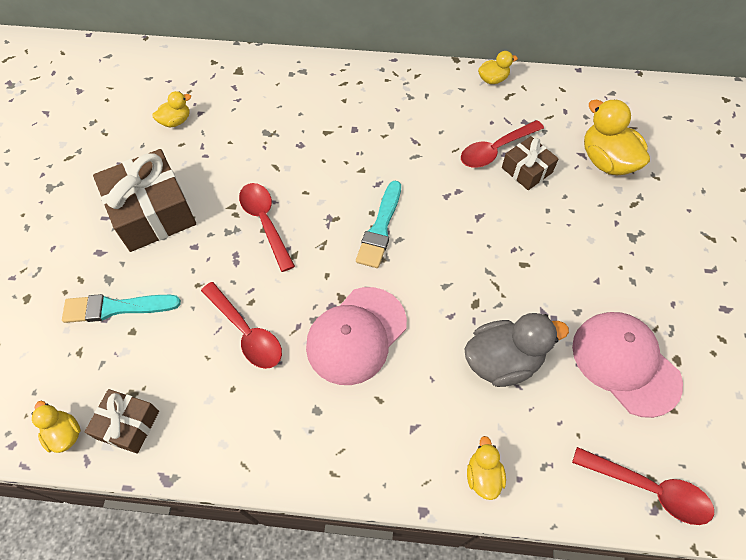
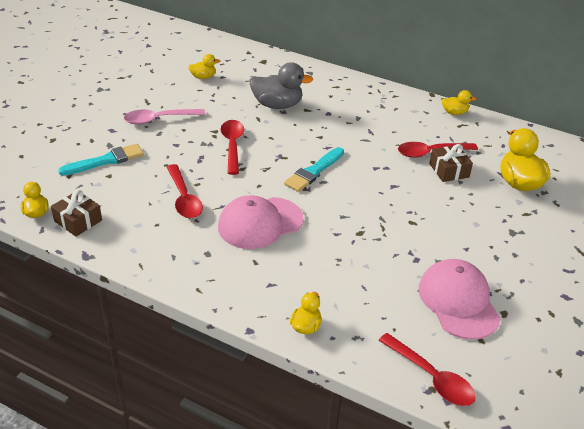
camera: 20 degrees right, 20 degrees down
(116, 308) = (106, 161): turquoise brush -> turquoise brush turned 135 degrees clockwise
(152, 212) = (158, 119): brown gift -> pink spoon
(502, 361) = (360, 270): grey duck -> grey duck (277, 105)

